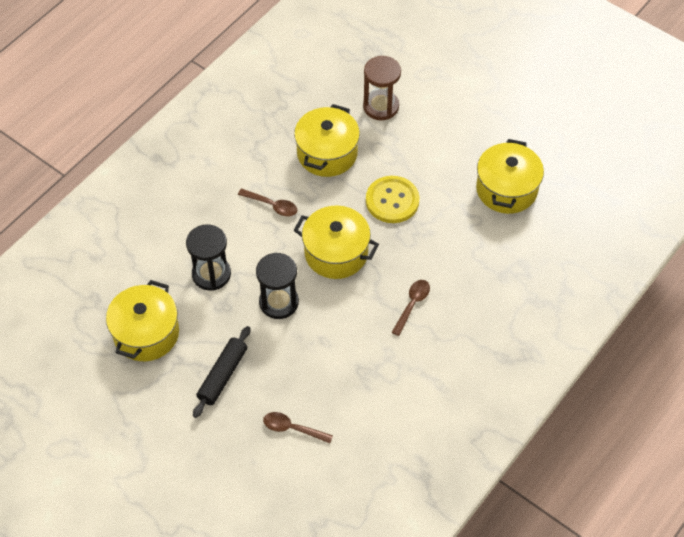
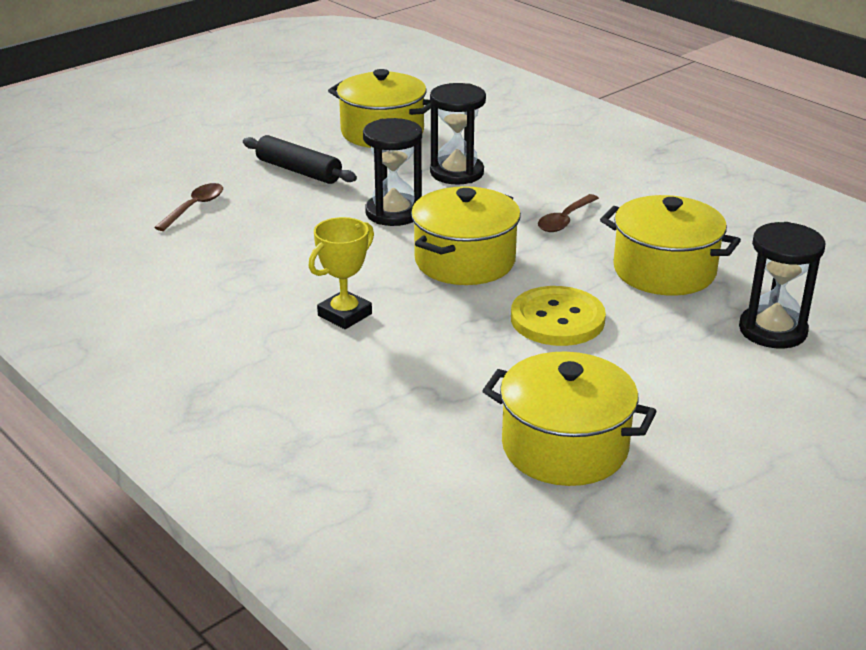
camera: 100 degrees right, 25 degrees down
(381, 106) = (772, 330): brown hourglass -> black hourglass
(412, 305) = (345, 315): brown spoon -> yellow trophy

